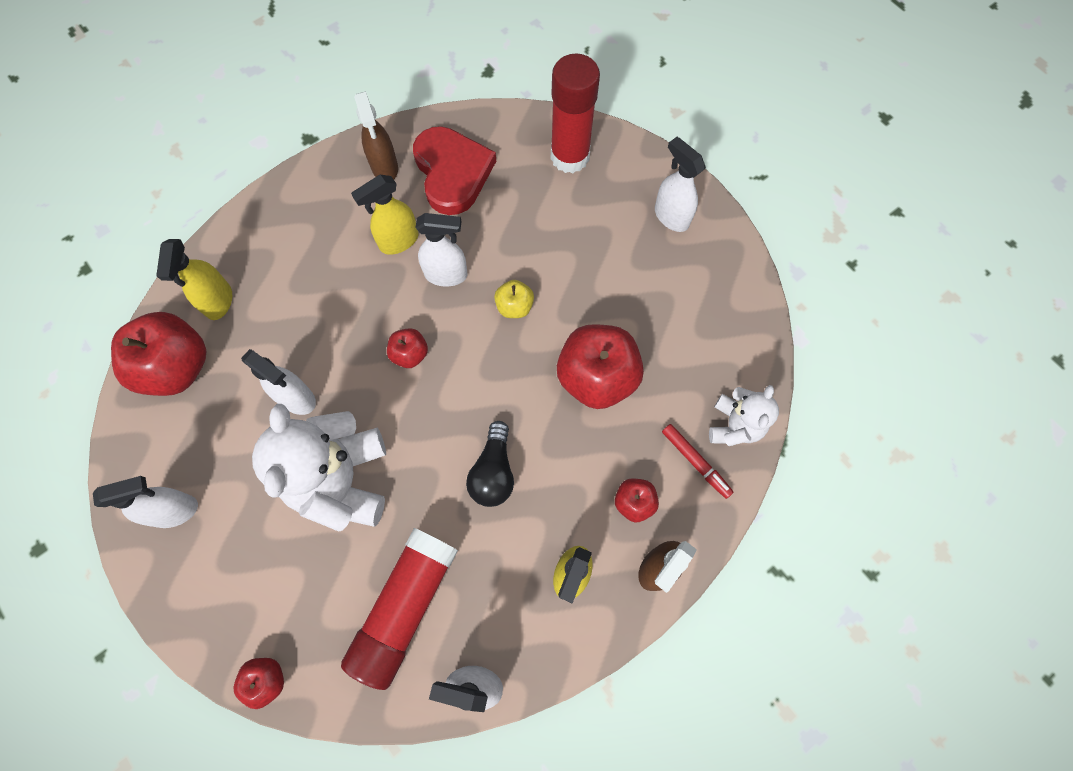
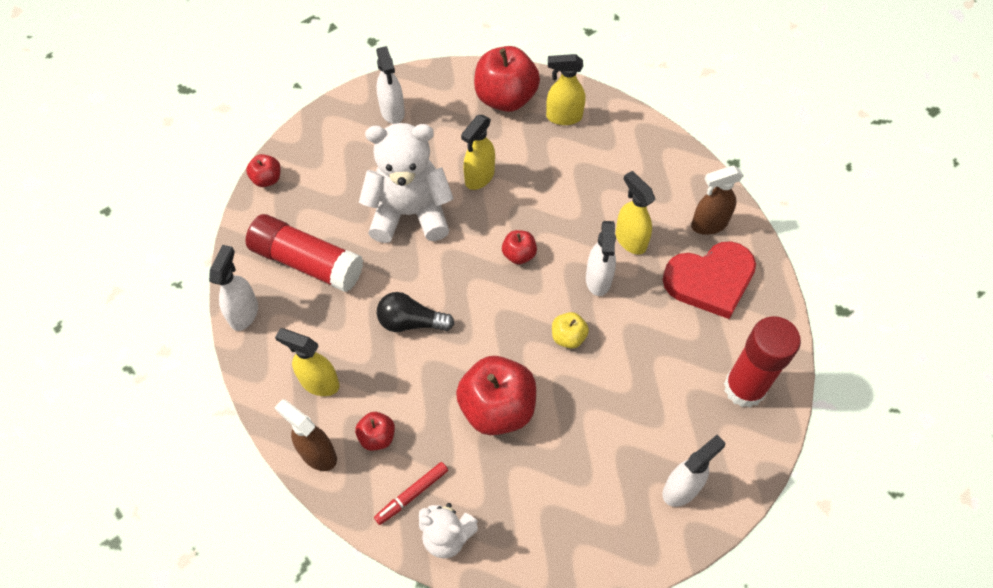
camera: 90 degrees right, 10 degrees down
(297, 398) = (479, 177): white spray bottle -> yellow spray bottle

